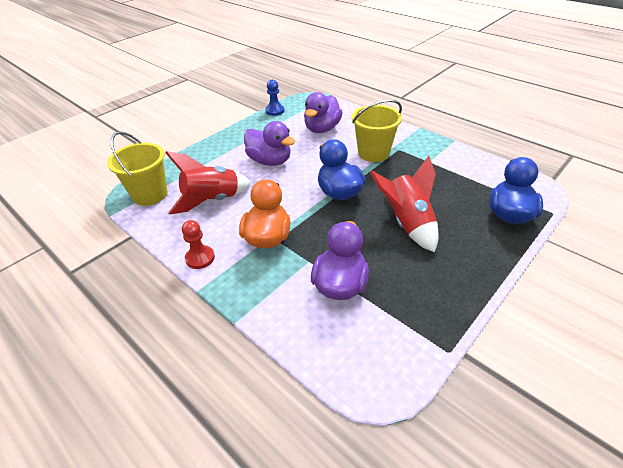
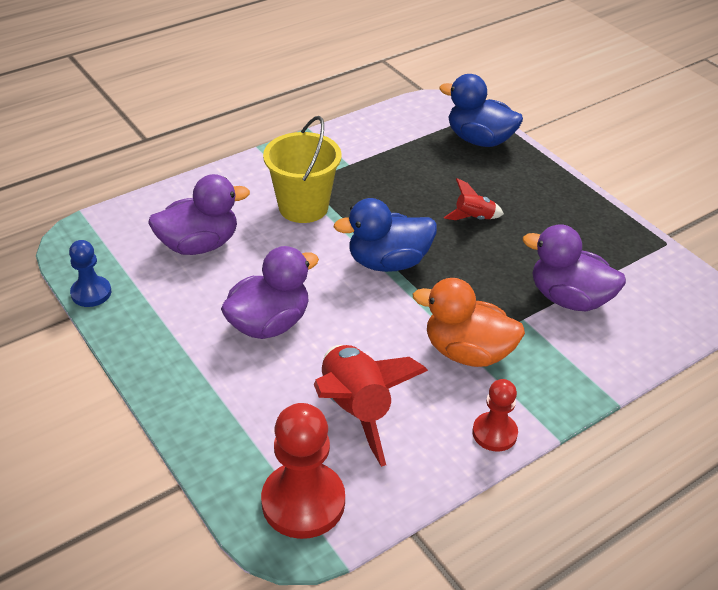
camera: 80 degrees left, 0 degrees up
(150, 194) = (303, 502): yellow bucket -> red pawn
(322, 129) = (199, 245): purple duck -> purple duck turned 60 degrees counterclockwise
(407, 223) = (474, 218): red rocket -> red rocket, size x0.49

